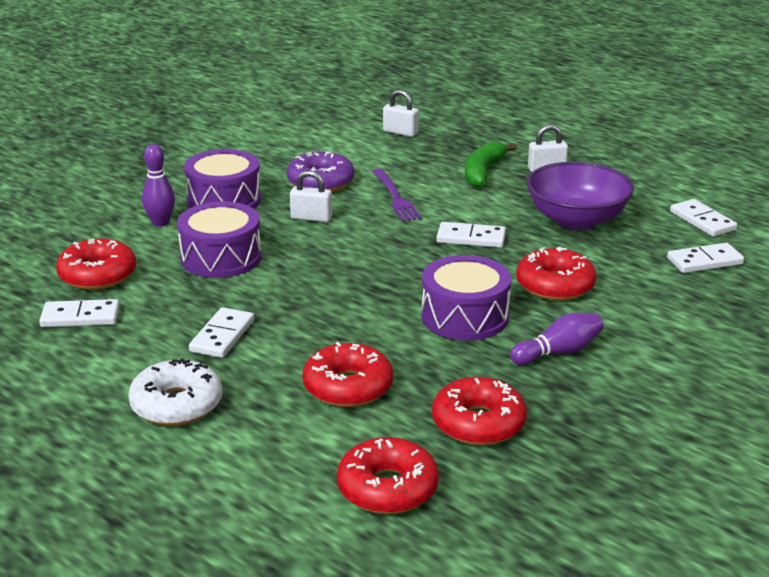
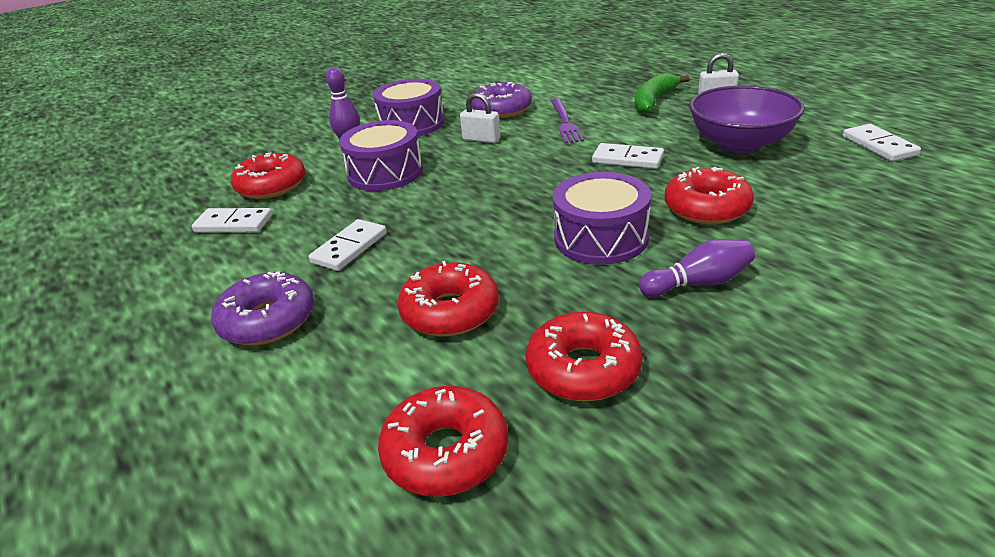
camera: 15 degrees right, 5 degrees up
(176, 405) = (268, 320): white donut -> purple donut
(400, 132) = (586, 70): white padlock -> none
(704, 261) = (882, 187): white domino -> none

